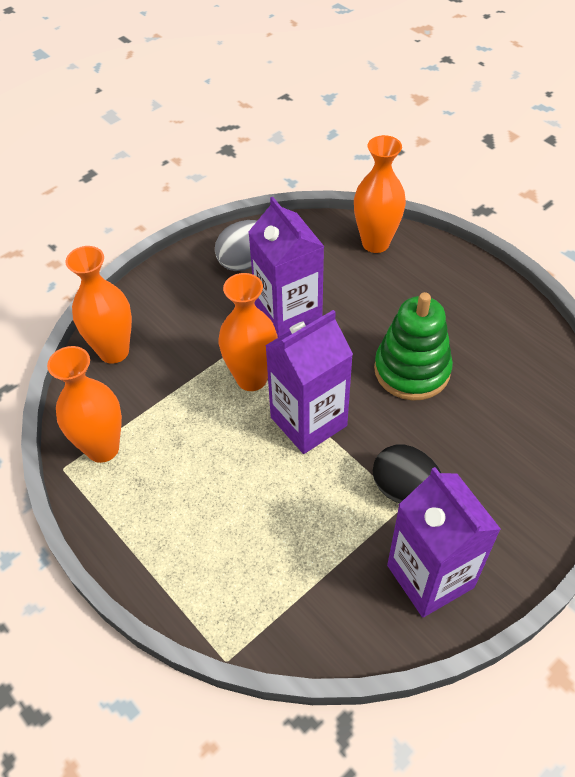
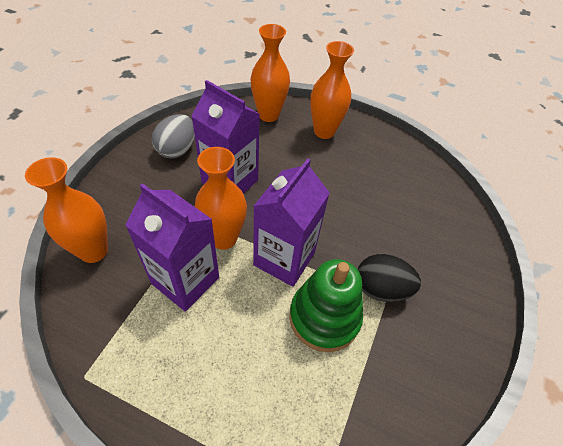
camera: 30 degrees left, 0 degrees up
(102, 448) = (116, 343): orange vase -> orange vase (324, 131)
(412, 370) = (338, 197): green stacking toy -> green stacking toy (324, 317)
(430, 576) = (434, 351): purple carton -> purple carton (185, 280)

